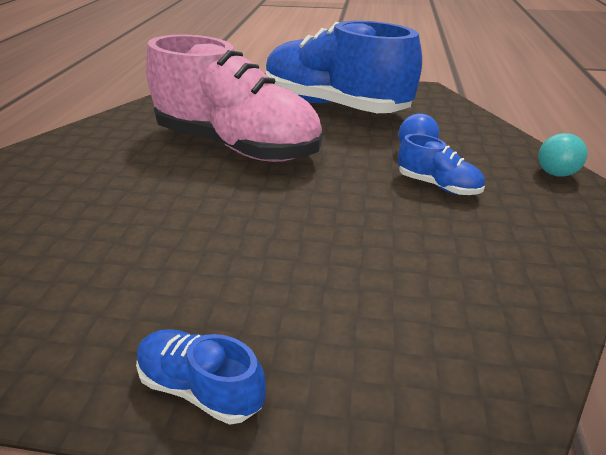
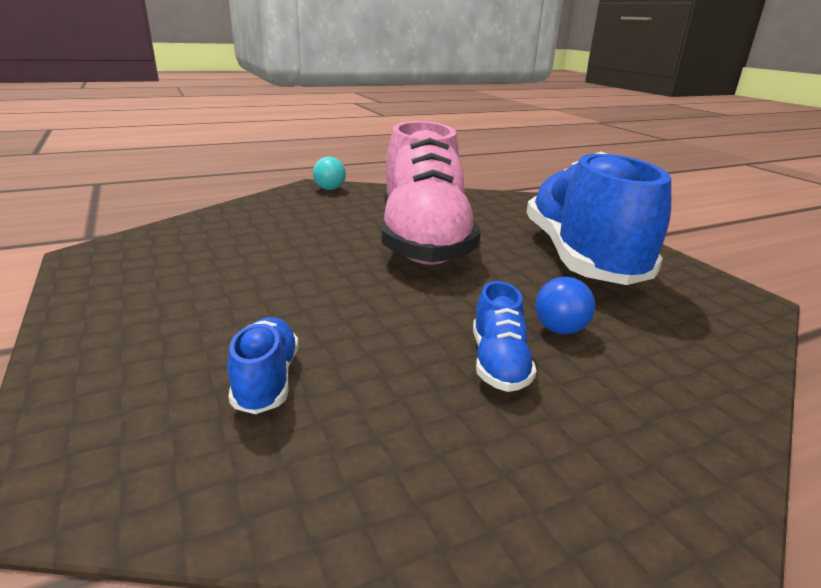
camera: 55 degrees right, 10 degrees down
(201, 386) = (92, 322): blue shoe -> blue shoe (266, 380)
(555, 173) = (691, 468): turquoise ball -> turquoise ball (330, 189)

